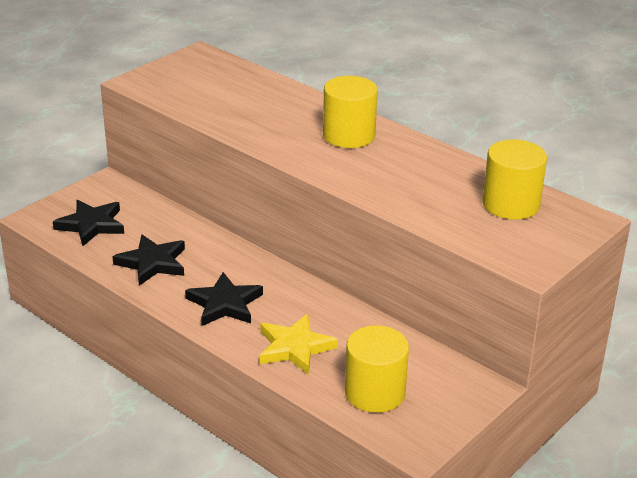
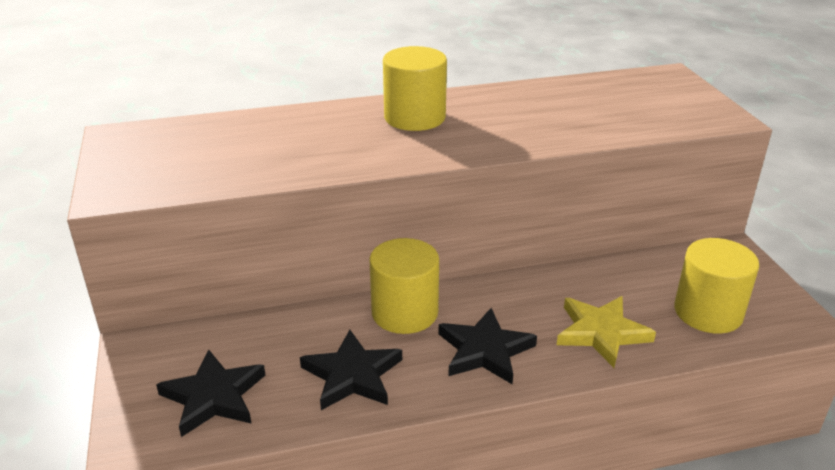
camera: 55 degrees left, 0 degrees up
(511, 204) = (619, 93): yellow cylinder -> yellow cylinder (404, 312)

